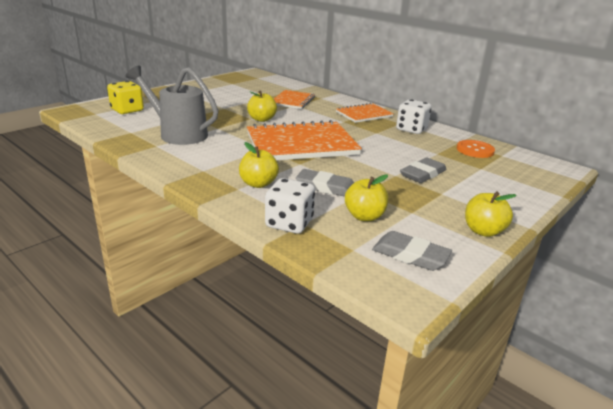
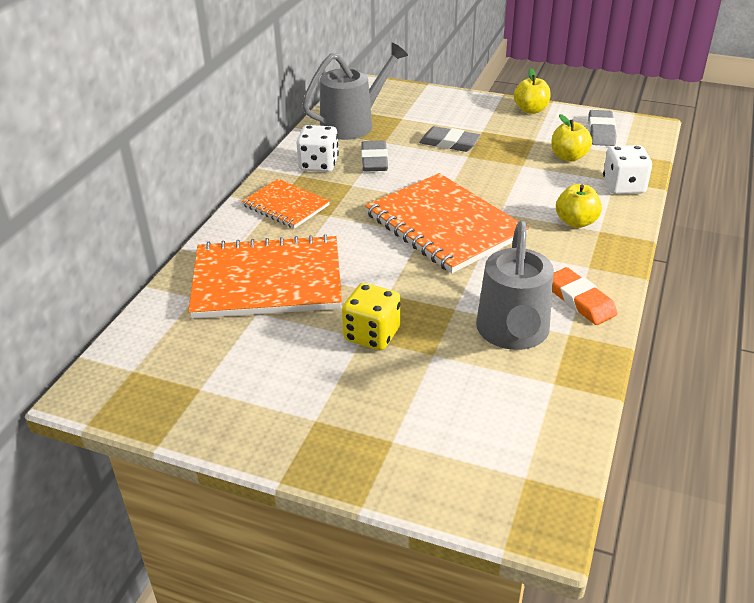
camera: 110 degrees left, 10 degrees up
(127, 110) = (474, 445): yellow dice -> yellow dice (372, 334)
(176, 157) = (580, 300): none -> orange eraser
(261, 119) = (383, 282): yellow apple -> none
(292, 101) = (267, 280): orange notebook -> orange notebook, size x1.81
(326, 187) = (538, 185): grey eraser -> grey eraser (374, 160)
(475, 150) = (354, 124): orange button -> grey watering can

